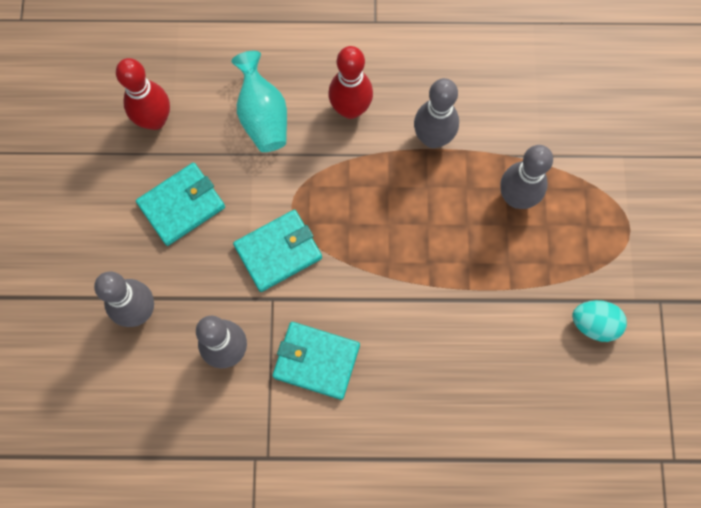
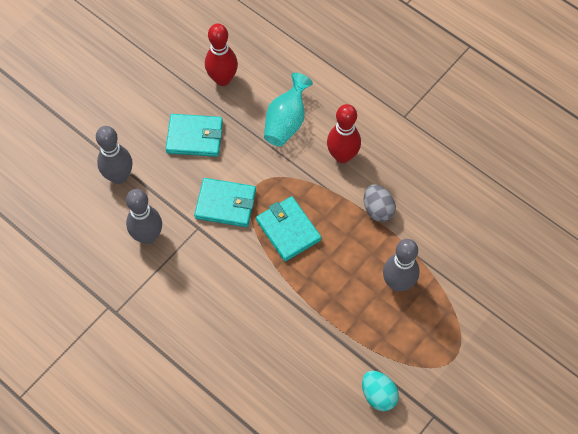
camera: 40 degrees right, 10 degrees down
(316, 361) = (191, 282): turquoise wallet -> turquoise wallet (288, 230)
(433, 138) = (377, 209): grey bowling pin -> grey egg

